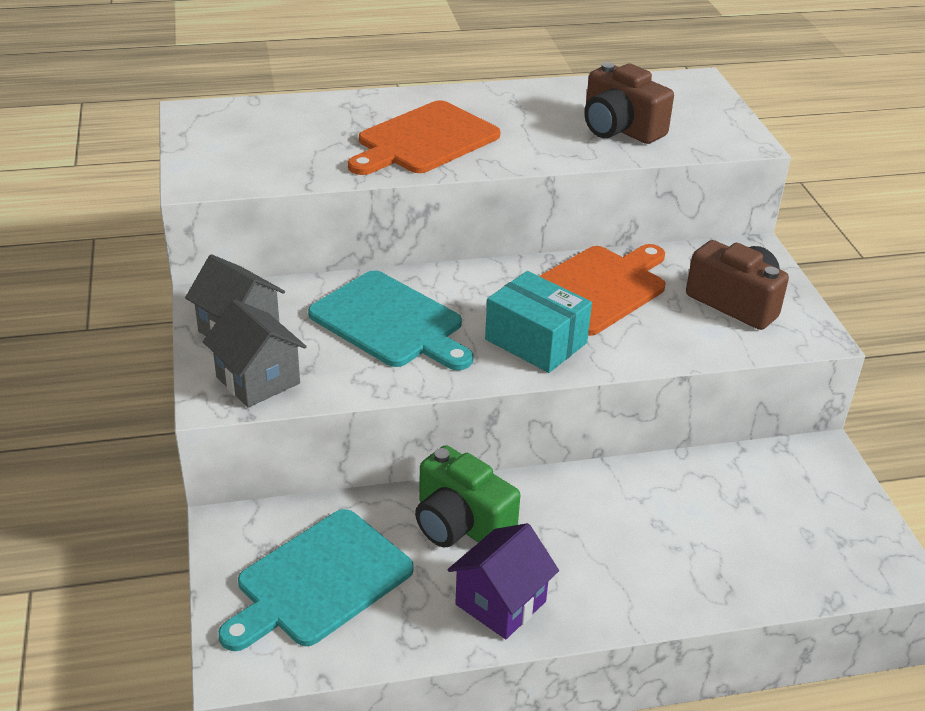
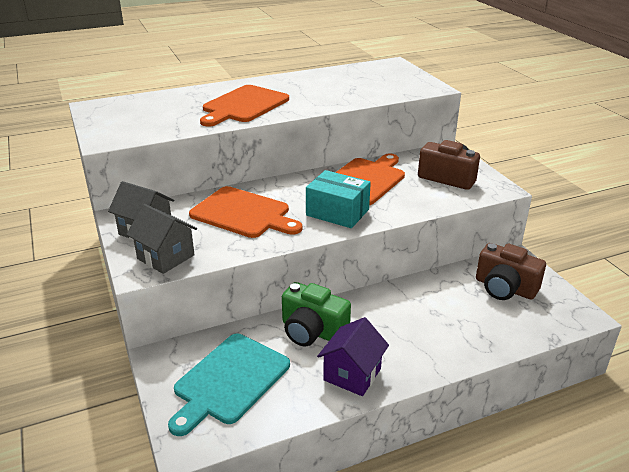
camera: 10 degrees left, 5 degrees down
(390, 322) = (243, 213): turquoise cutting board -> orange cutting board
(620, 129) = (358, 89): brown camera -> brown camera (504, 288)

